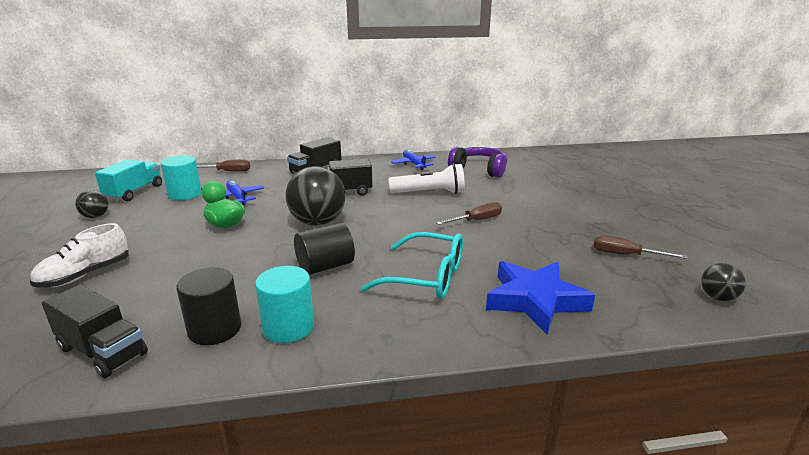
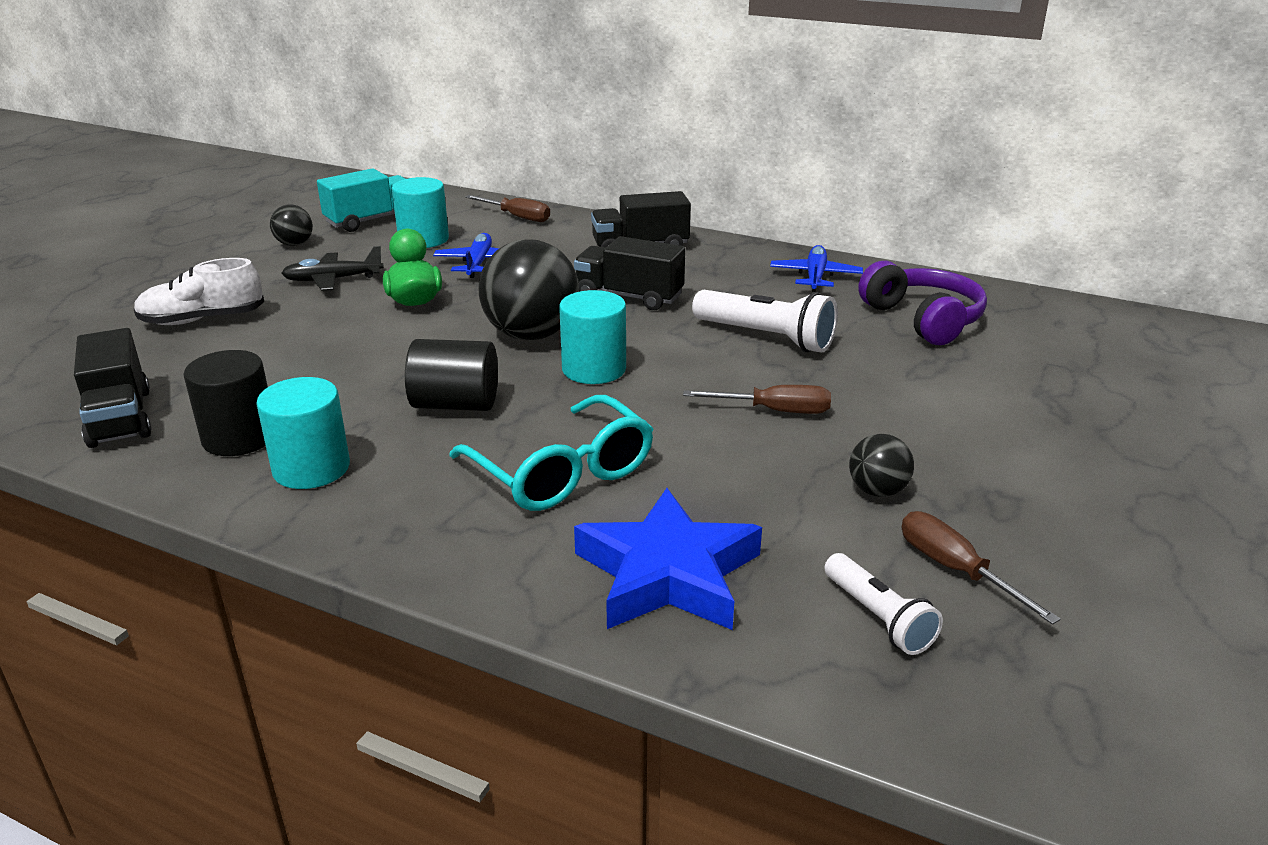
camera: 35 degrees right, 5 degrees up
(153, 228) = (333, 280): none -> black plane
(373, 228) = (594, 369): none -> turquoise cylinder
(629, 283) = (878, 617): none -> white flashlight
(717, 297) = (1014, 718): black ball -> black ball (877, 491)

